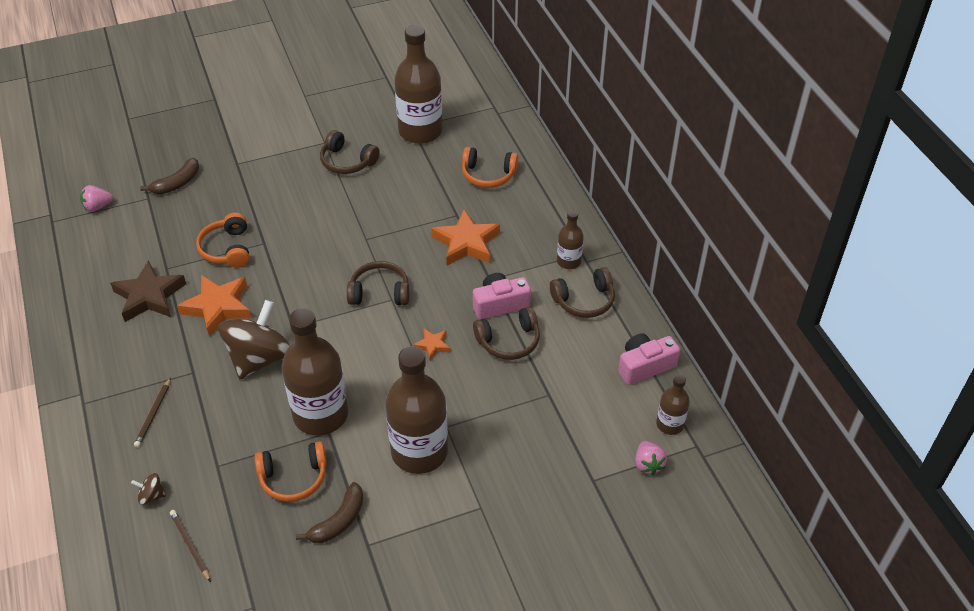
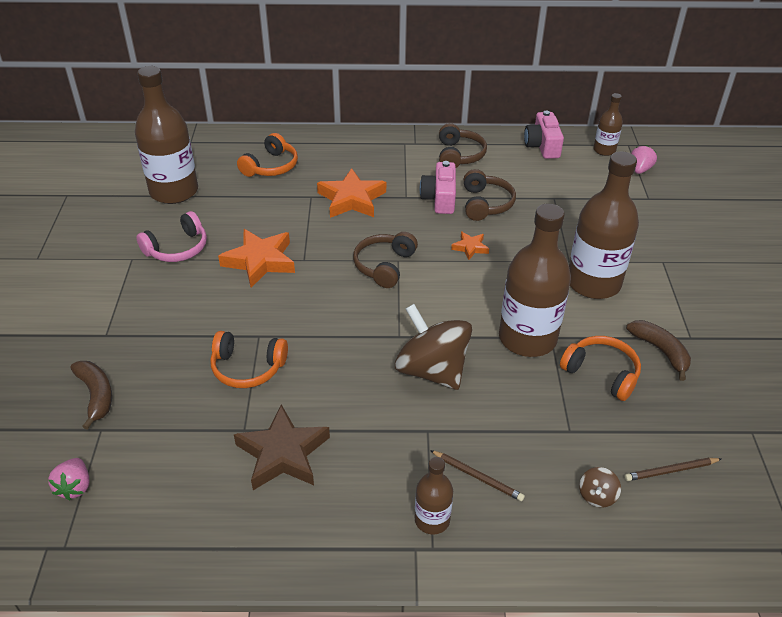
camera: 70 degrees left, 5 degrees down
(218, 307) = (337, 391): orange star -> orange star (260, 261)
(293, 478) = (601, 373): orange headphones -> orange headphones turned 60 degrees counterclockwise
(347, 161) = (177, 248): brown headphones -> pink headphones
(568, 261) = (410, 151): brown bottle -> brown bottle (432, 520)
(648, 464) = (640, 169): pink strawberry -> pink strawberry turned 75 degrees counterclockwise

